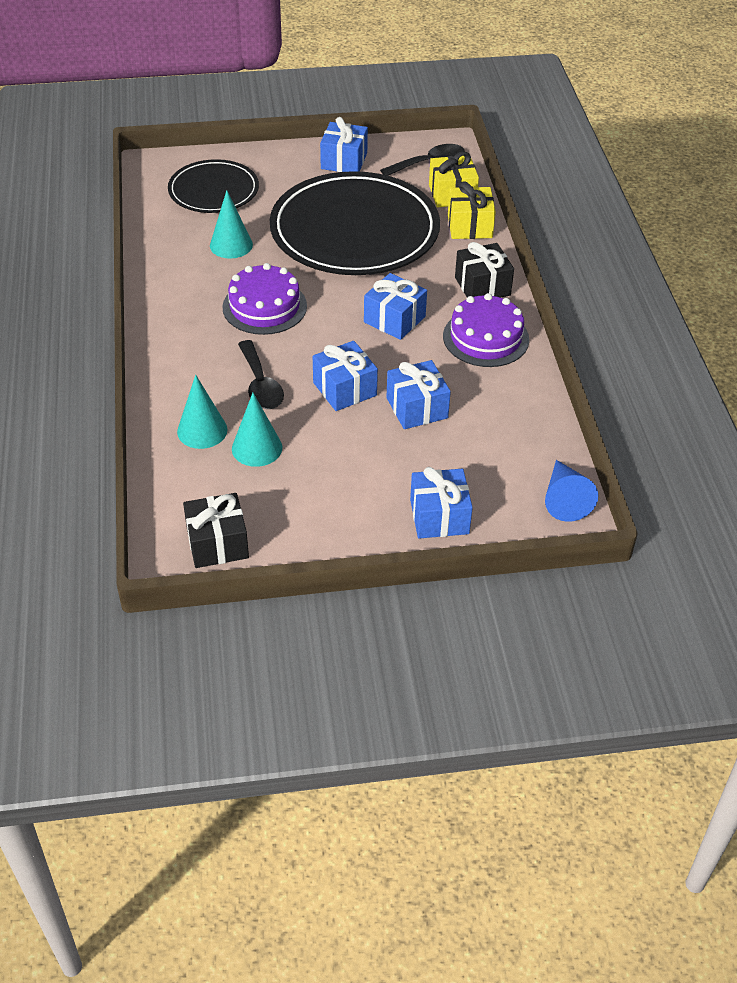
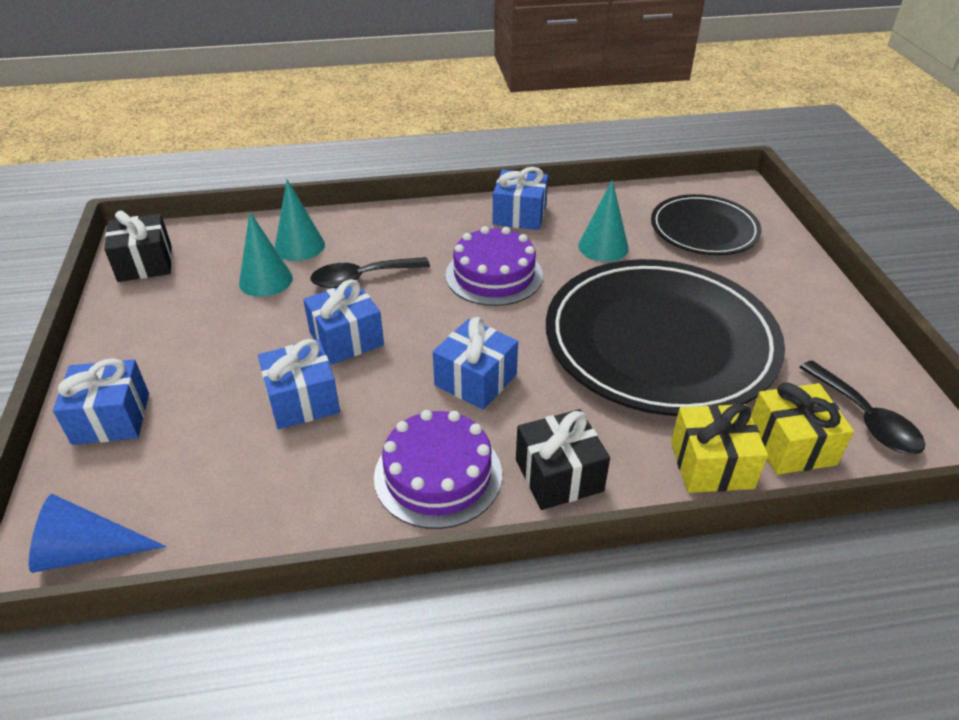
camera: 90 degrees right, 5 degrees down
(344, 161) = (822, 329): blue gift -> blue gift (519, 215)

